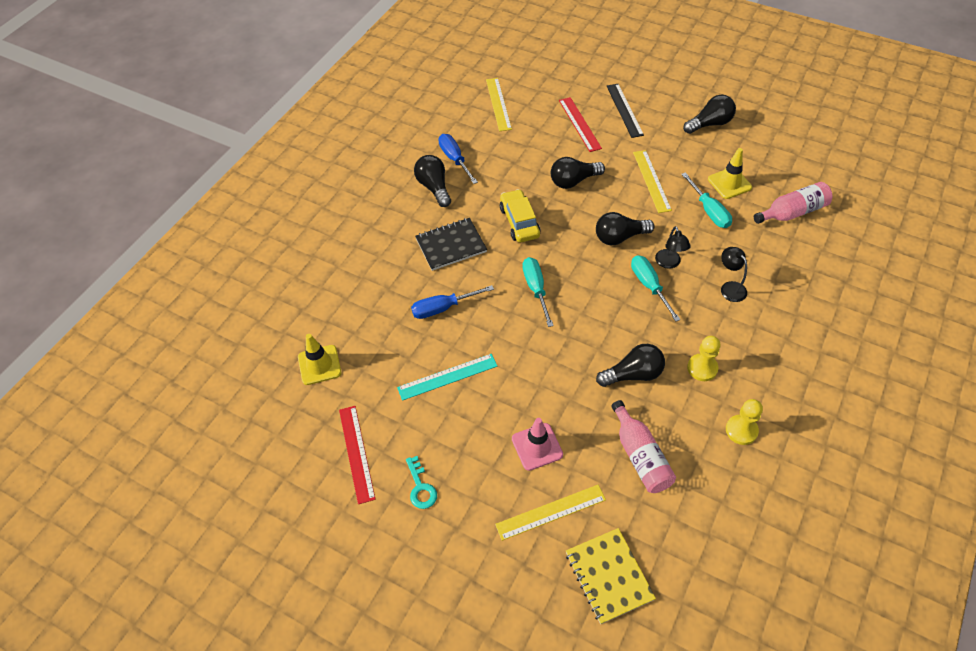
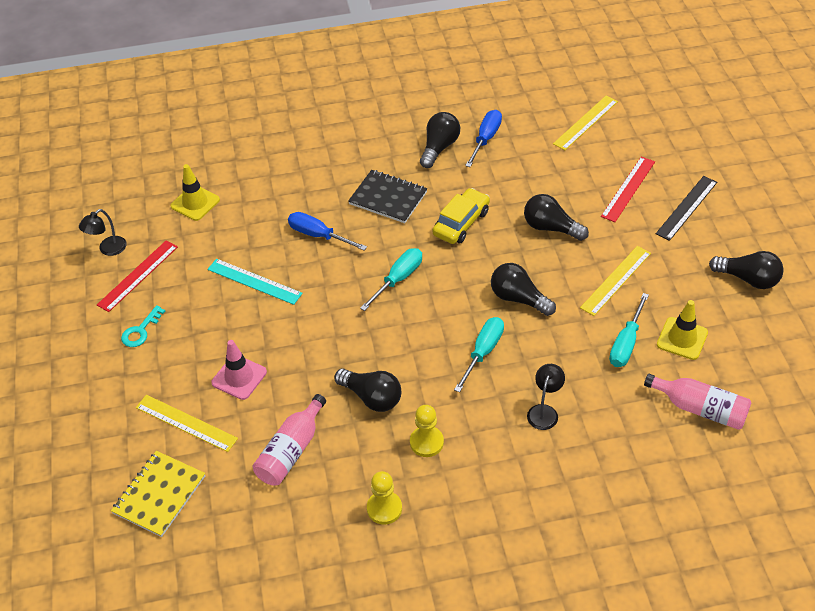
camera: 50 degrees right, 5 degrees down
(669, 263) = (526, 351): black lamp -> black lamp (108, 249)

